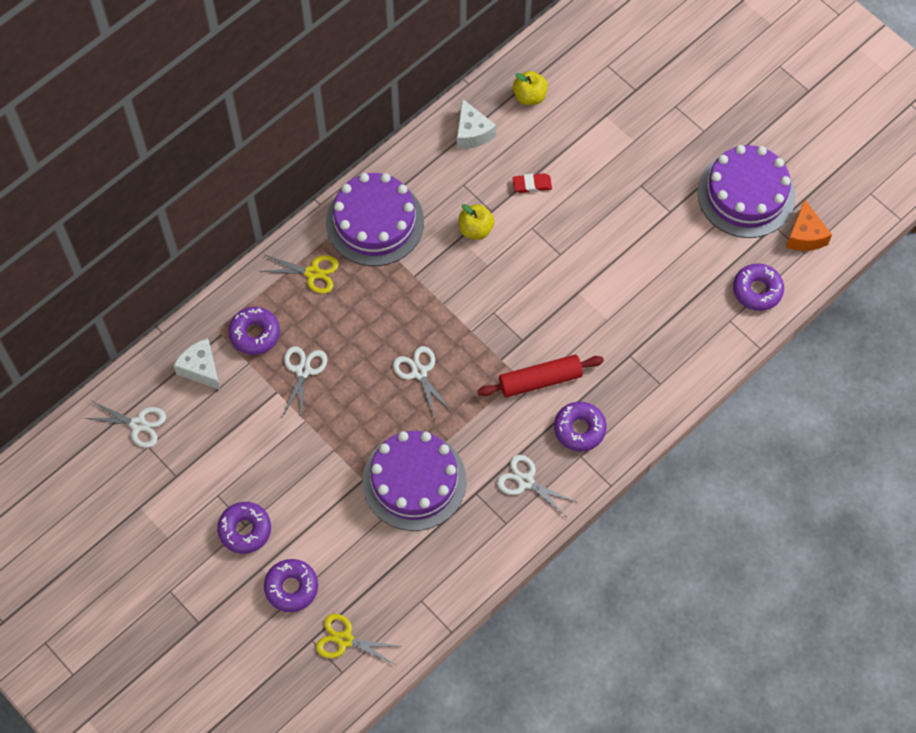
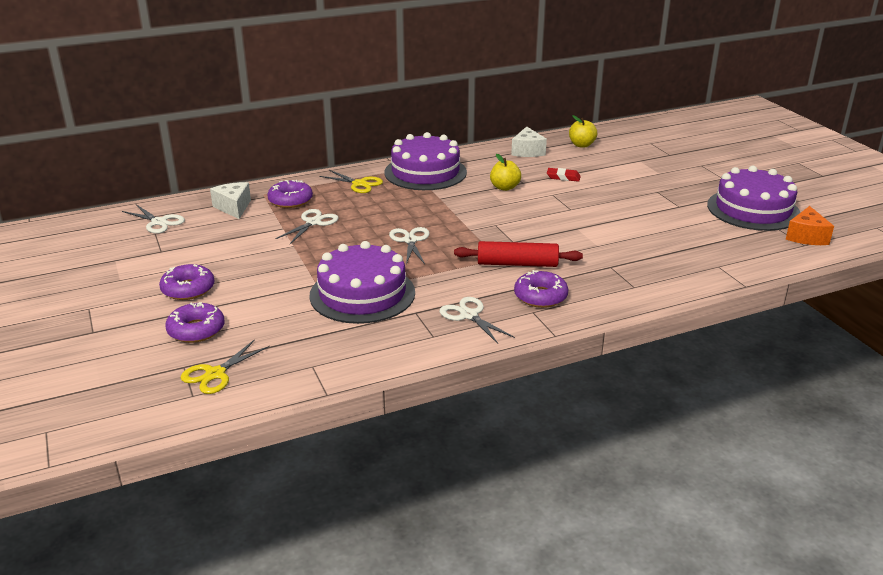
camera: 20 degrees right, 35 degrees down
(345, 640) = (215, 374): yellow scissors -> yellow scissors turned 90 degrees counterclockwise
(757, 290) = (751, 255): purple donut -> none

